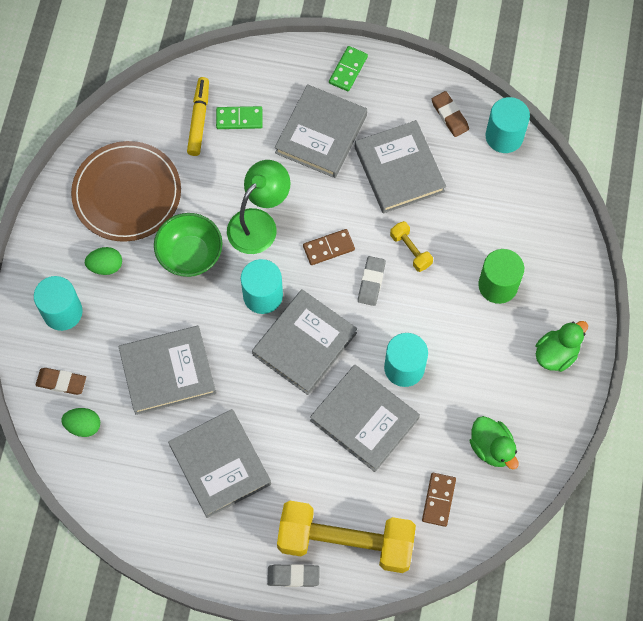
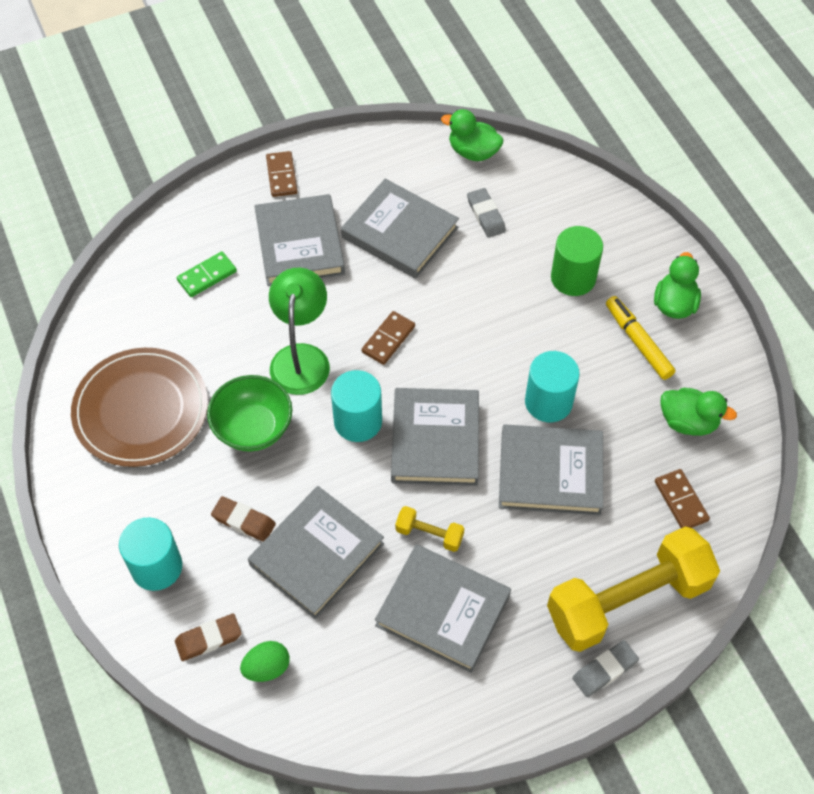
camera: 35 degrees left, 10 degrees down
(106, 266) = (171, 493): green egg -> none
(199, 119) = (165, 299): yellow marker -> yellow marker (638, 342)
(348, 70) = (281, 176): green domino -> brown domino
(371, 282) = (454, 345): grey eraser -> grey eraser (486, 215)
(410, 250) = (468, 295): yellow dumbbell -> yellow dumbbell (429, 534)
(449, 116) = (409, 162): brown eraser -> brown eraser (243, 521)
(504, 136) = (473, 152): turquoise cylinder -> green duck

